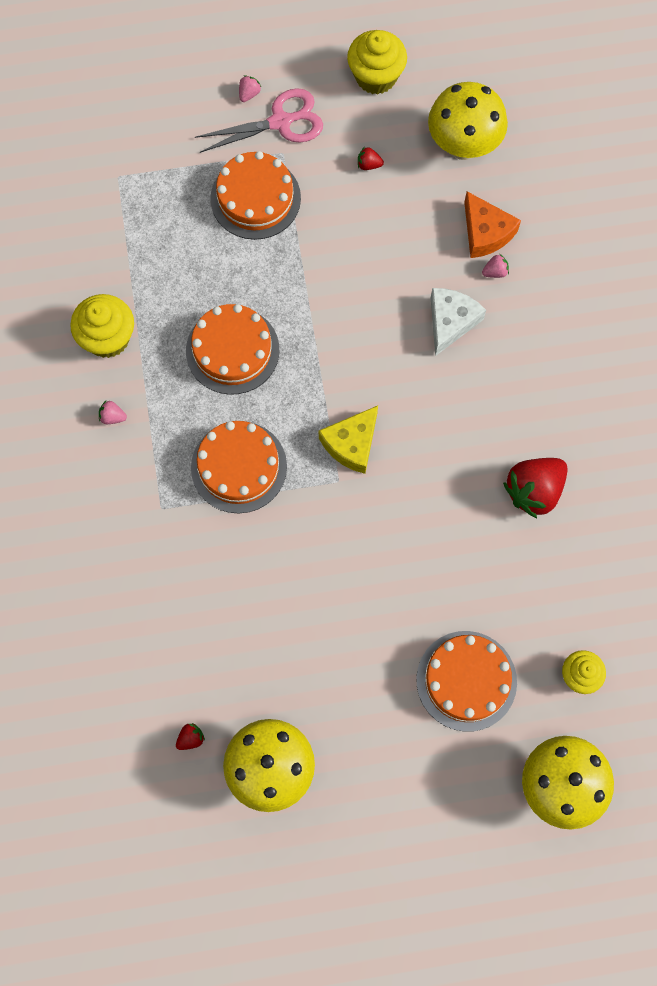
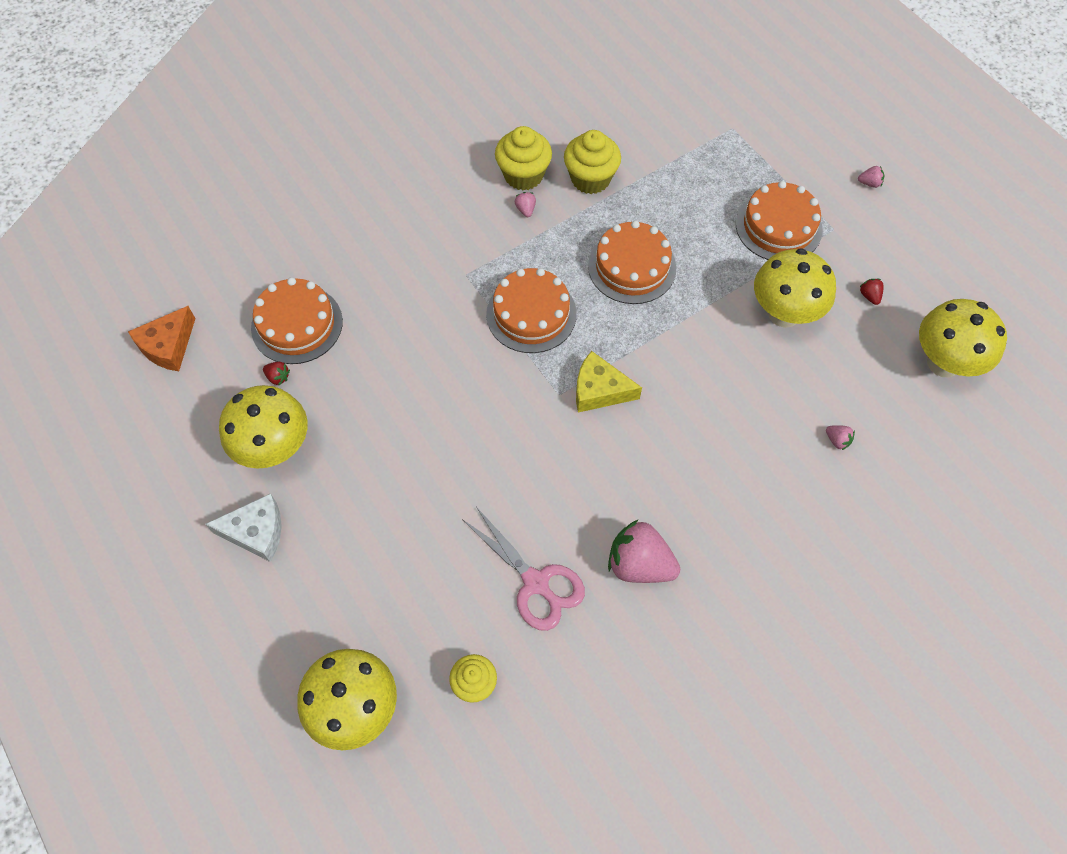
camera: 65 degrees right, 10 degrees down
(281, 122) = (861, 216): pink scissors -> pink scissors (536, 583)
(351, 245) = (784, 314): none -> yellow mushroom
(376, 77) = (957, 267): yellow cupcake -> yellow cupcake (523, 175)
(451, 322) = (763, 423): white cheese -> white cheese (256, 532)
(466, 680) = (423, 578): orange cake -> orange cake (297, 324)
(485, 232) = (870, 416): orange cheese -> orange cheese (168, 346)
(534, 491) = (639, 564): red strawberry -> pink strawberry

